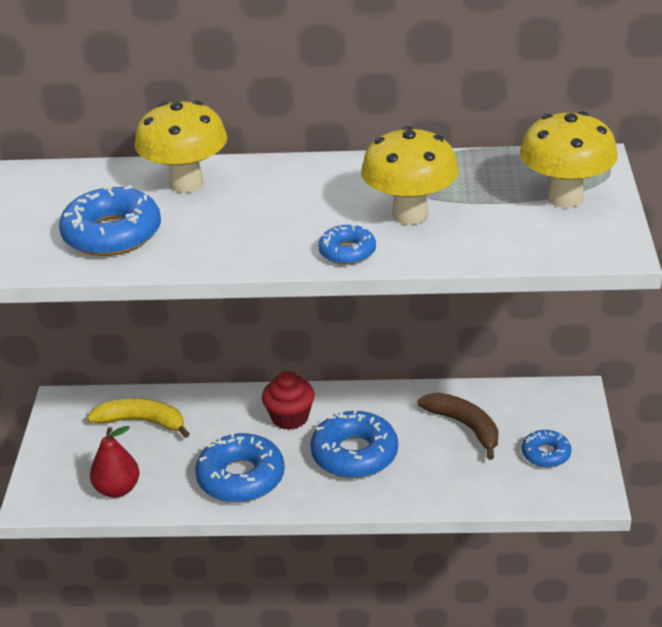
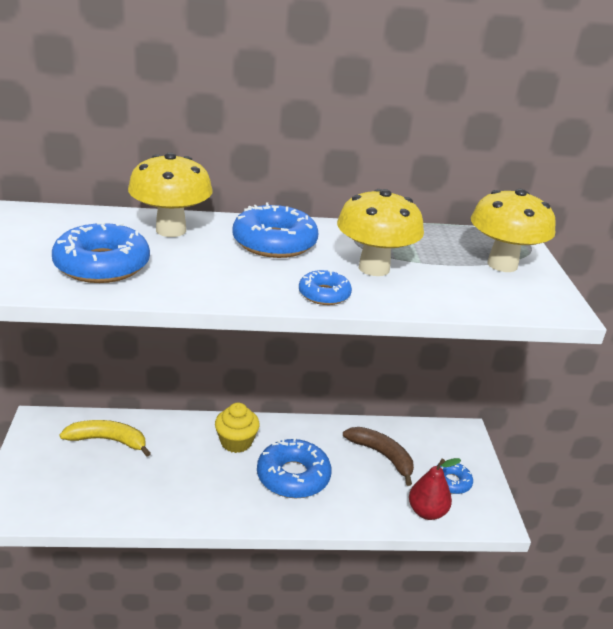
camera: 10 degrees left, 5 degrees down
(117, 489) = (83, 501): red pear -> red pear (427, 512)
(241, 477) = (195, 494): blue donut -> blue donut (274, 243)
(290, 417) = (236, 442): red cupcake -> yellow cupcake

